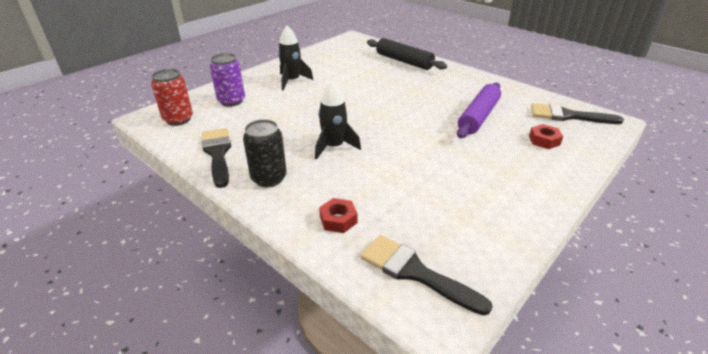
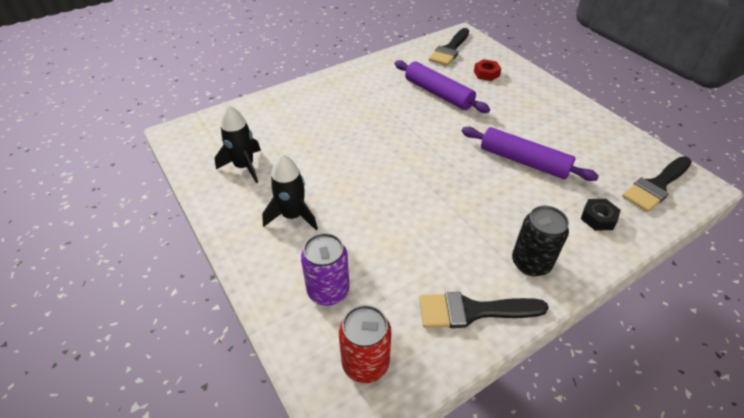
camera: 75 degrees left, 10 degrees up
(334, 147) = (475, 201): black rocket -> black rocket (244, 166)
(338, 220) = (598, 218): red nut -> black nut
(404, 61) = (288, 107): black rolling pin -> none
(404, 170) = (524, 161): none -> purple rolling pin

